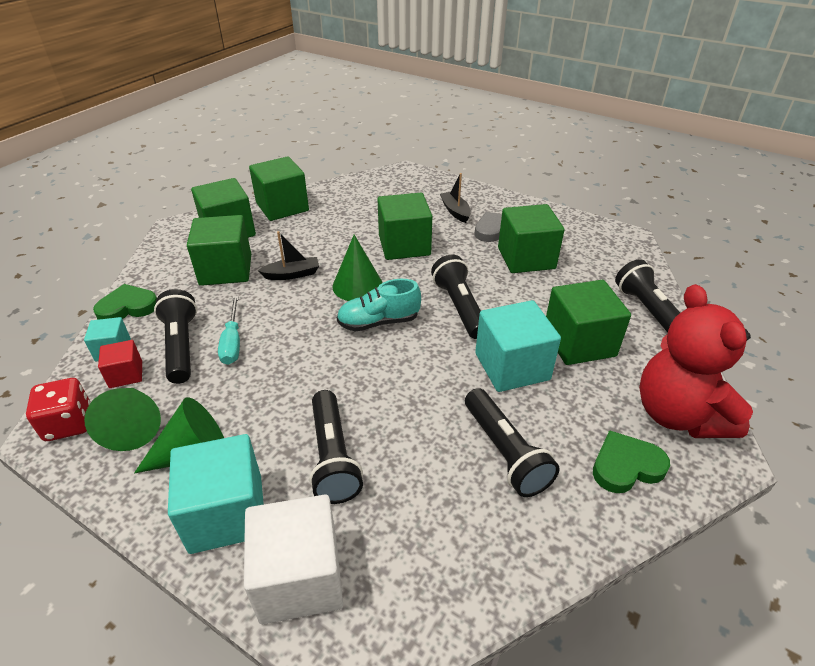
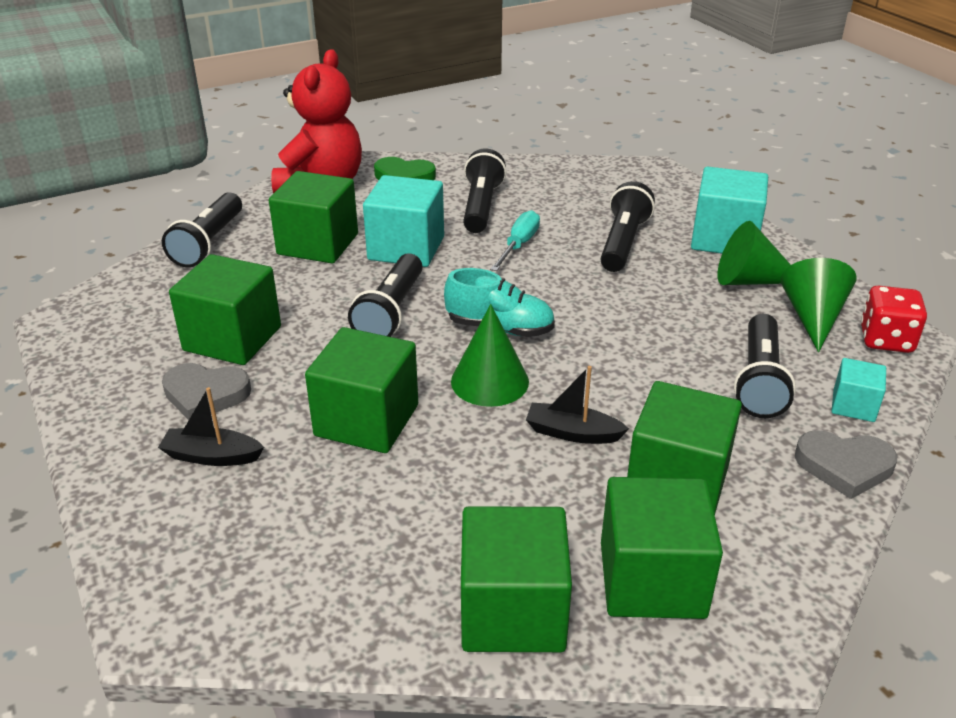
camera: 150 degrees left, 5 degrees down
(126, 374) = (829, 369): red cube -> none
(128, 307) = (844, 466): green heart -> grey heart
(232, 342) = (691, 364): turquoise screwdriver -> turquoise screwdriver (519, 245)
(299, 577) = (678, 200): white cube -> none
(455, 211) = (212, 456): black boat -> black boat turned 90 degrees clockwise

